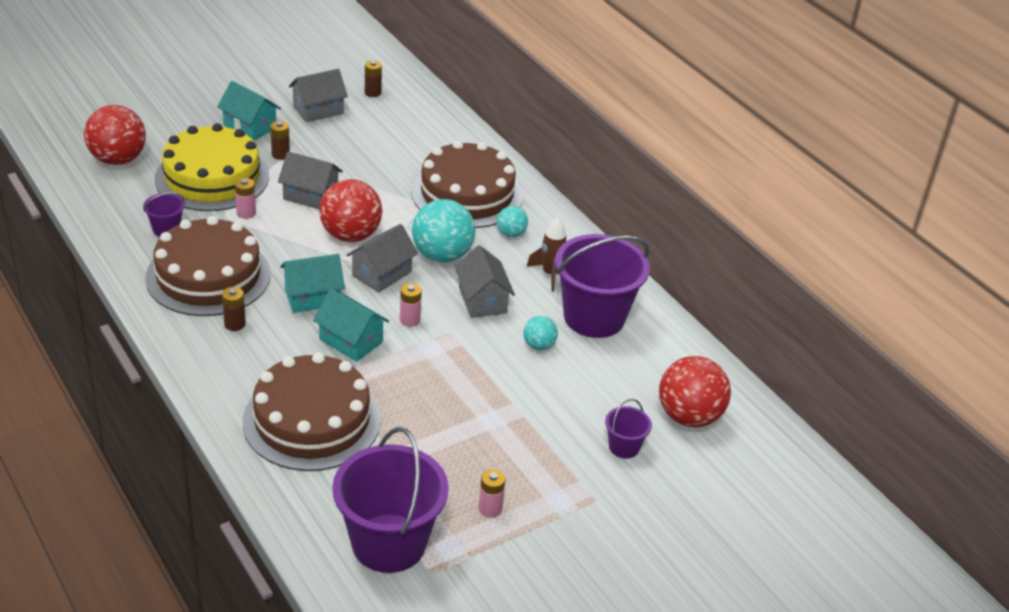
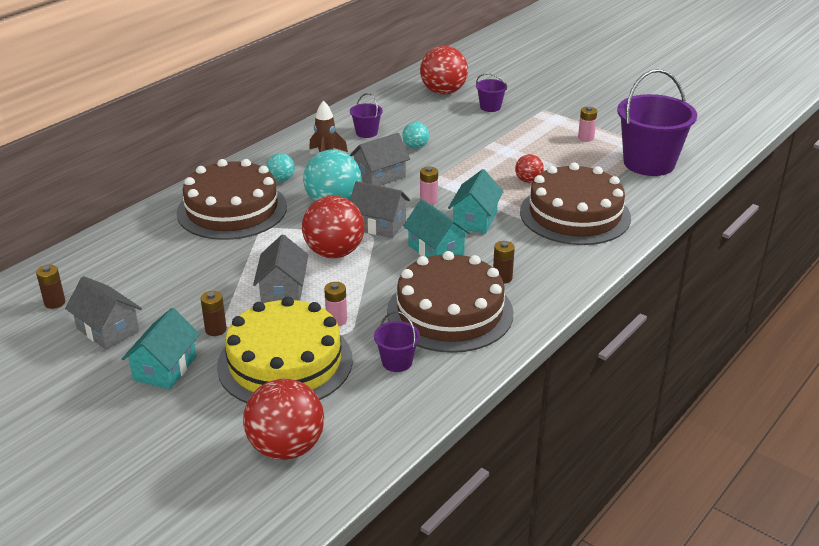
camera: 105 degrees left, 5 degrees down
(408, 411) = (528, 181): none -> red ball
(594, 317) = (366, 133): purple bucket -> purple bucket, size x0.45

